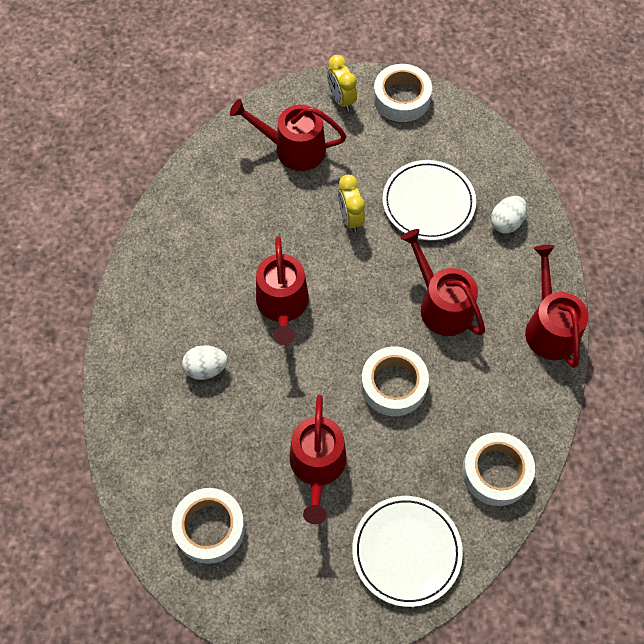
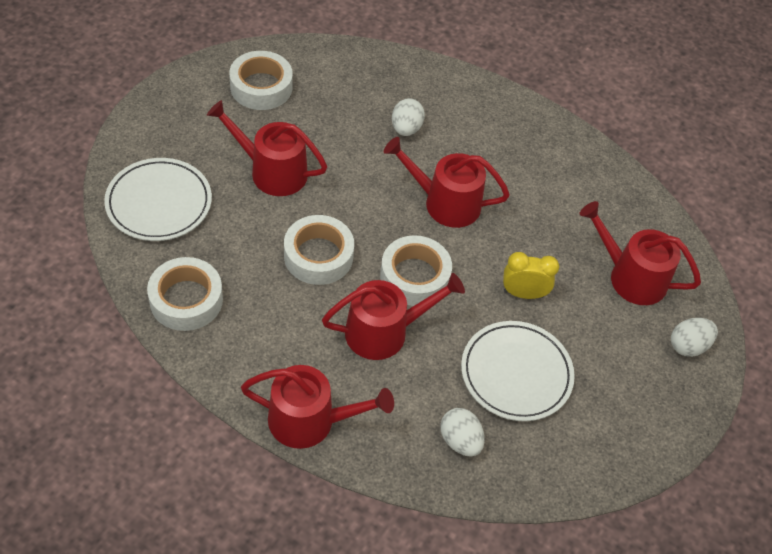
camera: 105 degrees right, 10 degrees down
(293, 149) = (631, 277): red watering can -> red watering can turned 90 degrees counterclockwise
(341, 100) = (688, 346): yellow clock -> white egg
(401, 98) = (674, 408): white tape -> white tape (414, 277)

